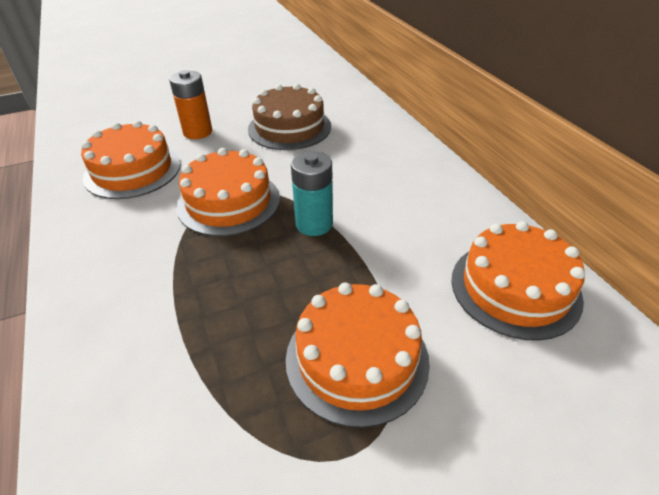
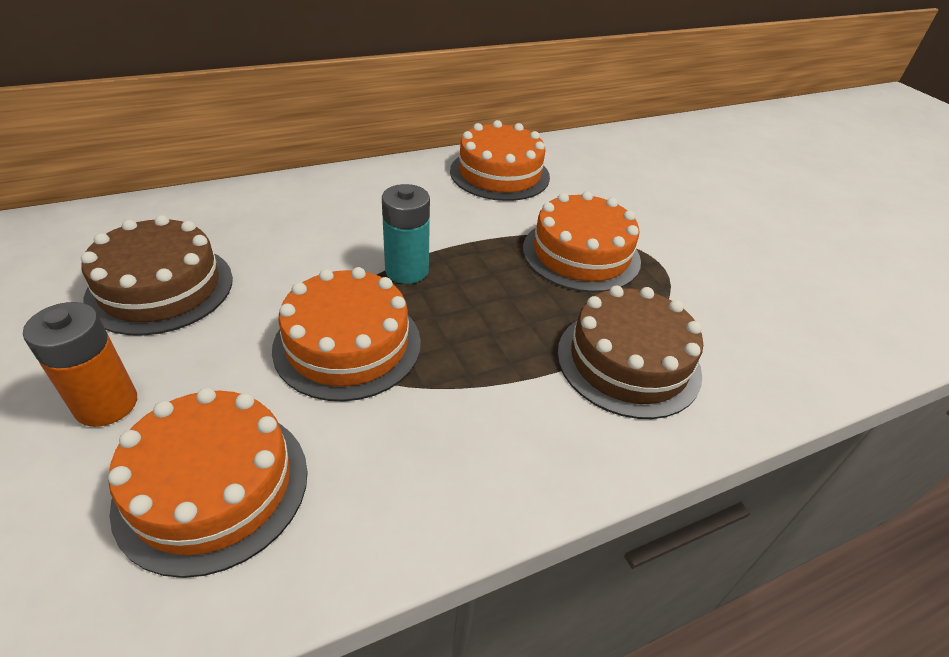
camera: 95 degrees left, 0 degrees up
(175, 380) = (628, 361): none -> brown cake

